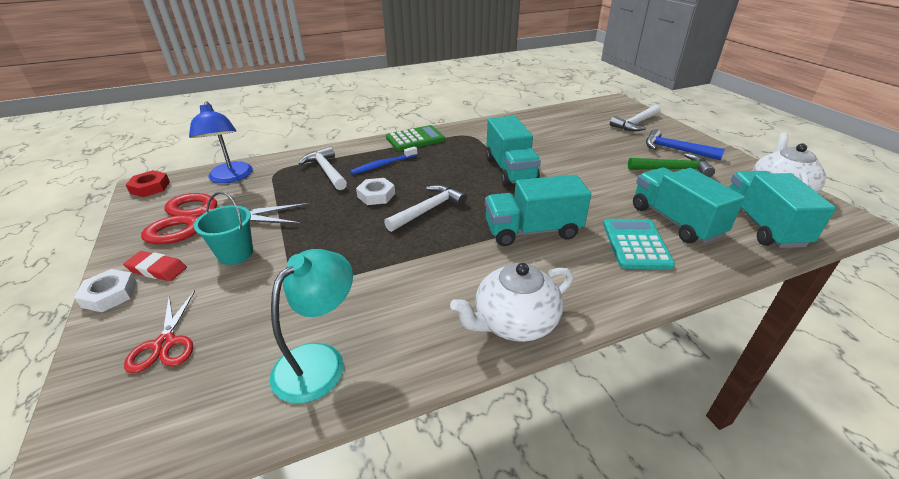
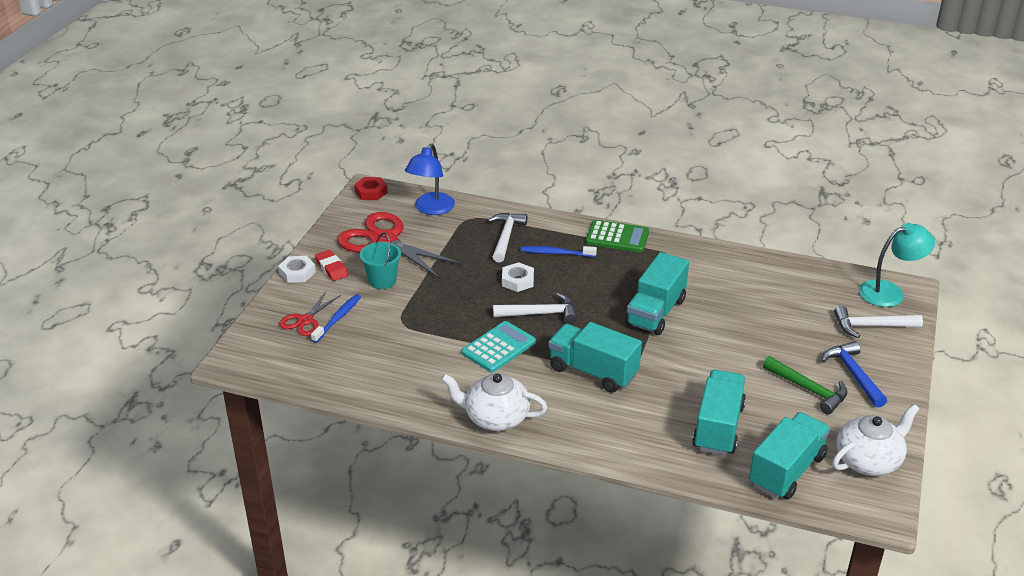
camera: 40 degrees right, 0 degrees up
(212, 318) = (338, 318): none -> blue toothbrush
(319, 360) = (370, 374): turquoise lamp -> turquoise lamp (890, 292)
(636, 244) = (654, 423): turquoise calculator -> turquoise calculator (498, 347)

